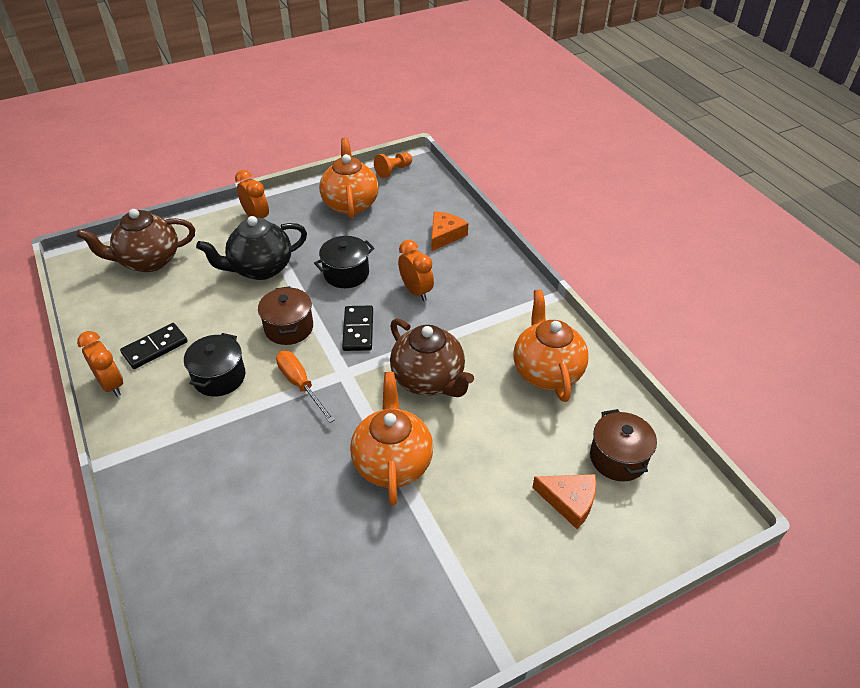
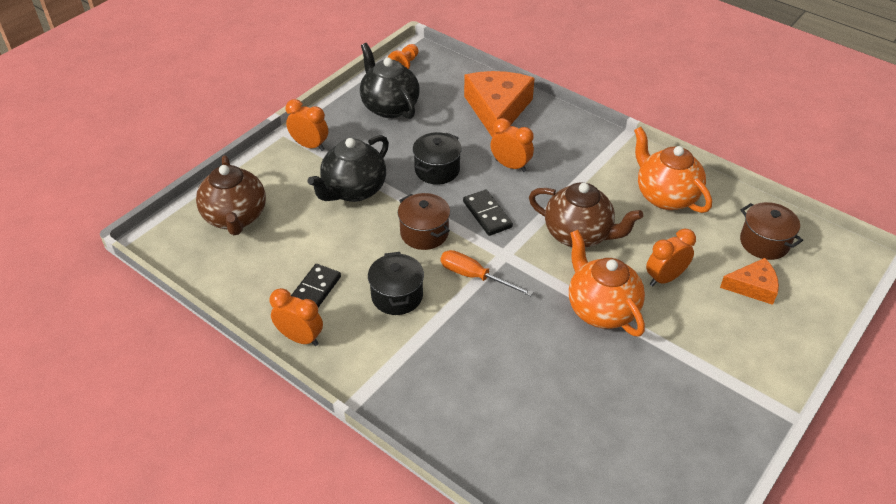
camera: 25 degrees left, 0 degrees up
(148, 261) = (236, 218): brown teapot -> brown teapot turned 60 degrees counterclockwise
(350, 204) = (389, 107): orange teapot -> black teapot
(445, 235) = (497, 110): orange cheese -> orange cheese, size x1.82
(481, 455) = (665, 278): none -> orange clock

